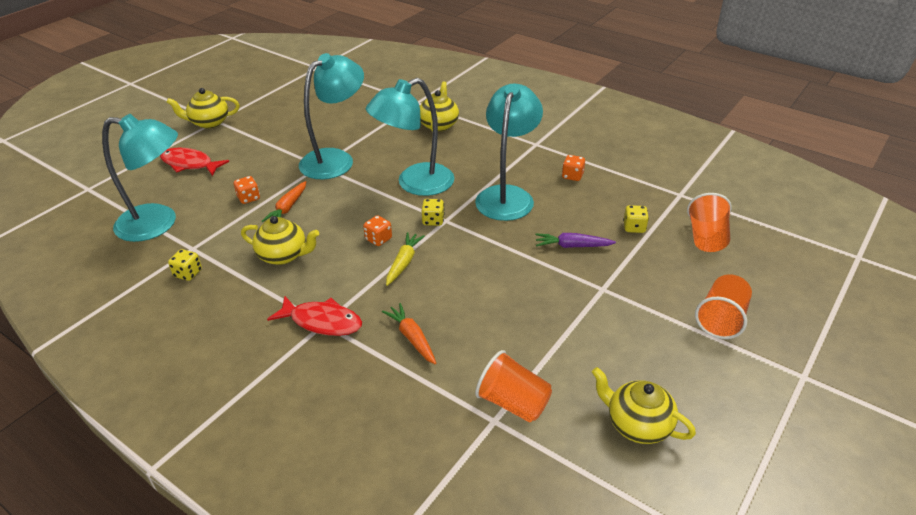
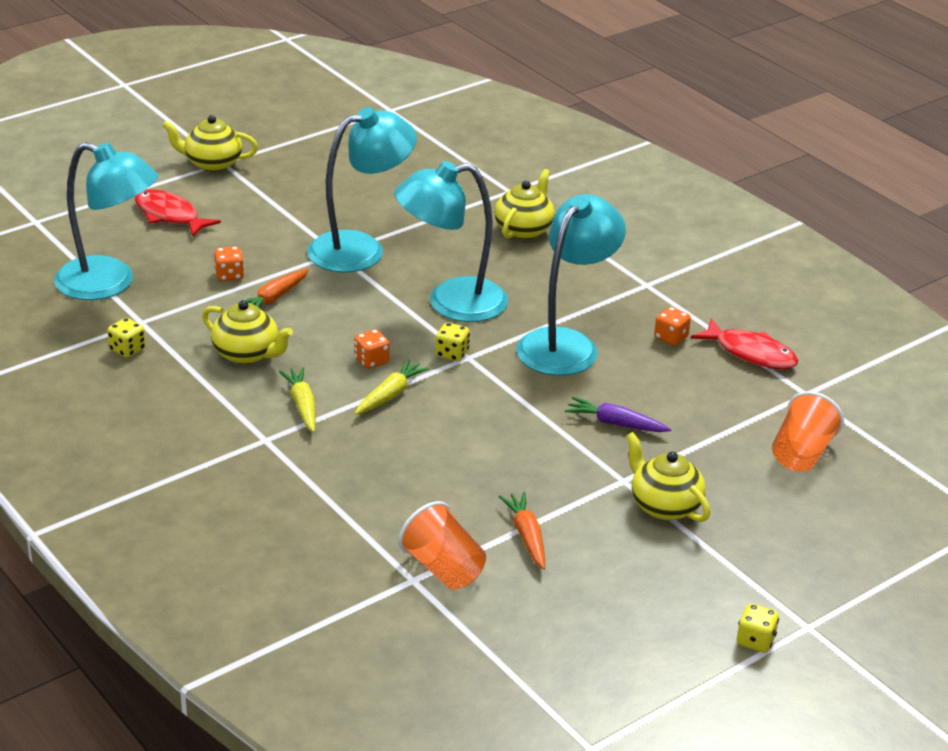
camera: 15 degrees right, 5 degrees down
(322, 322) = (264, 437): red fish -> red fish (751, 353)
(342, 287) = (302, 406): none -> yellow carrot
(412, 338) = (360, 478): orange carrot -> orange carrot (526, 536)
(634, 227) = (712, 420): yellow dice -> yellow dice (755, 641)
(637, 424) = (573, 622): yellow teapot -> yellow teapot (664, 506)
(721, 319) = (750, 547): orange cup -> none

